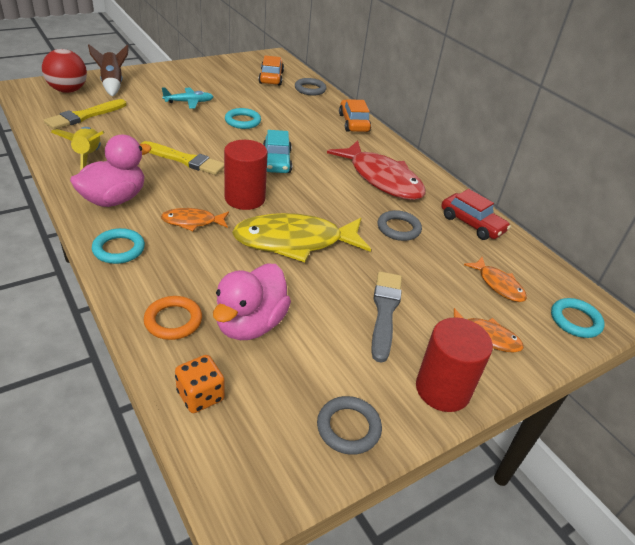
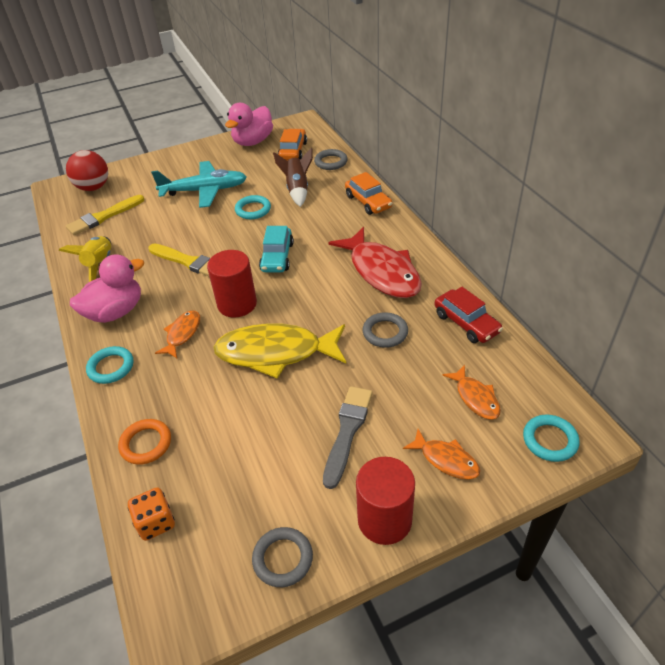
camera: 15 degrees right, 5 degrees up
(112, 84) = (135, 176): brown rocket -> brown rocket (297, 190)
(189, 102) = (204, 191): turquoise plane -> turquoise plane, size x1.80
(192, 222) = (182, 334): orange fish -> orange fish turned 105 degrees clockwise
(250, 324) = (214, 447): pink duck -> pink duck (253, 142)
(354, 123) = (368, 202): orange car -> orange car turned 150 degrees clockwise

